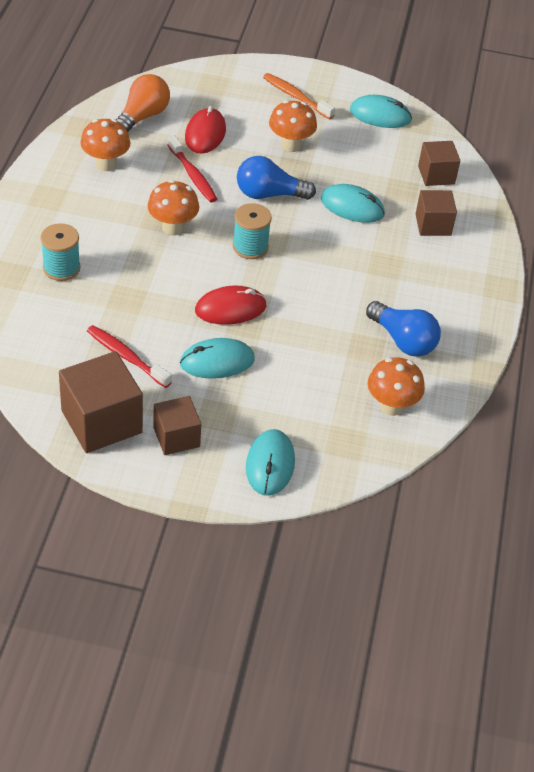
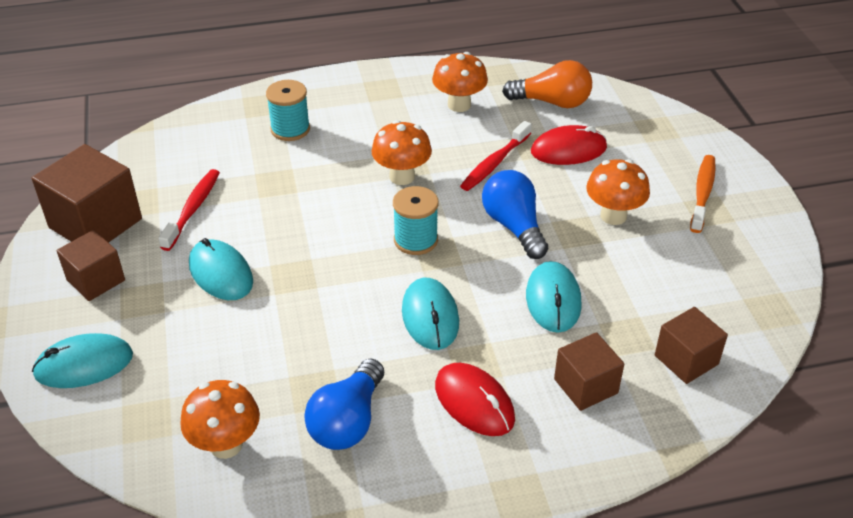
camera: 70 degrees right, 5 degrees down
(230, 308) = (308, 257): red mouse -> red mouse (474, 402)
(380, 115) = (747, 272): turquoise mouse -> turquoise mouse (430, 316)

